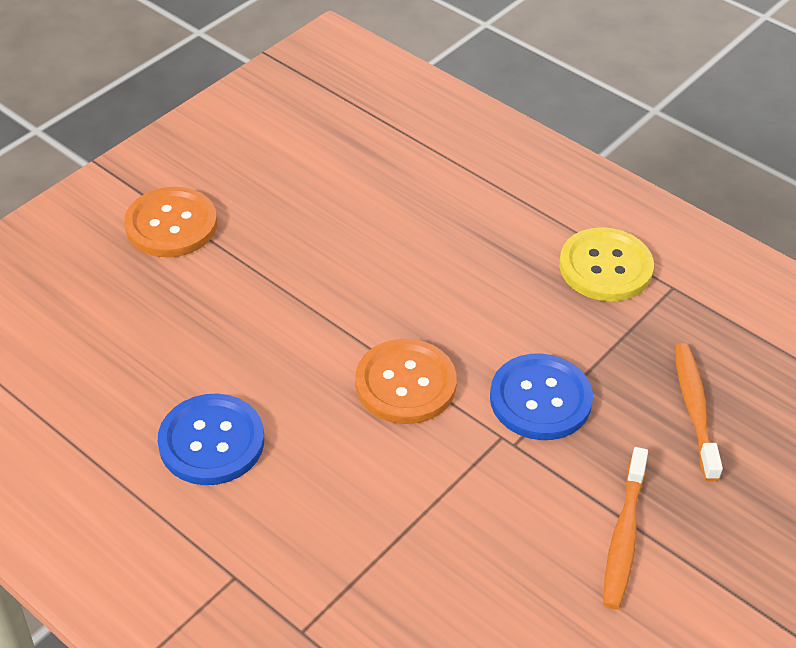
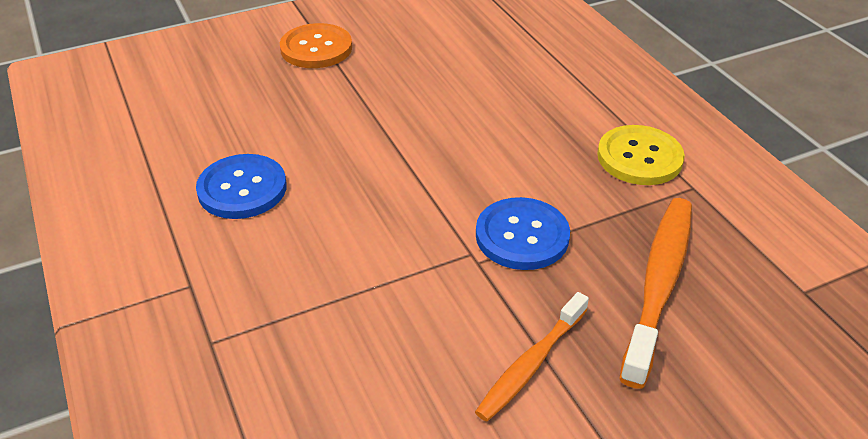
camera: 25 degrees right, 5 degrees down
(405, 384) = (416, 193): orange button -> none
(694, 409) = (659, 285): orange toothbrush -> orange toothbrush, size x1.57

